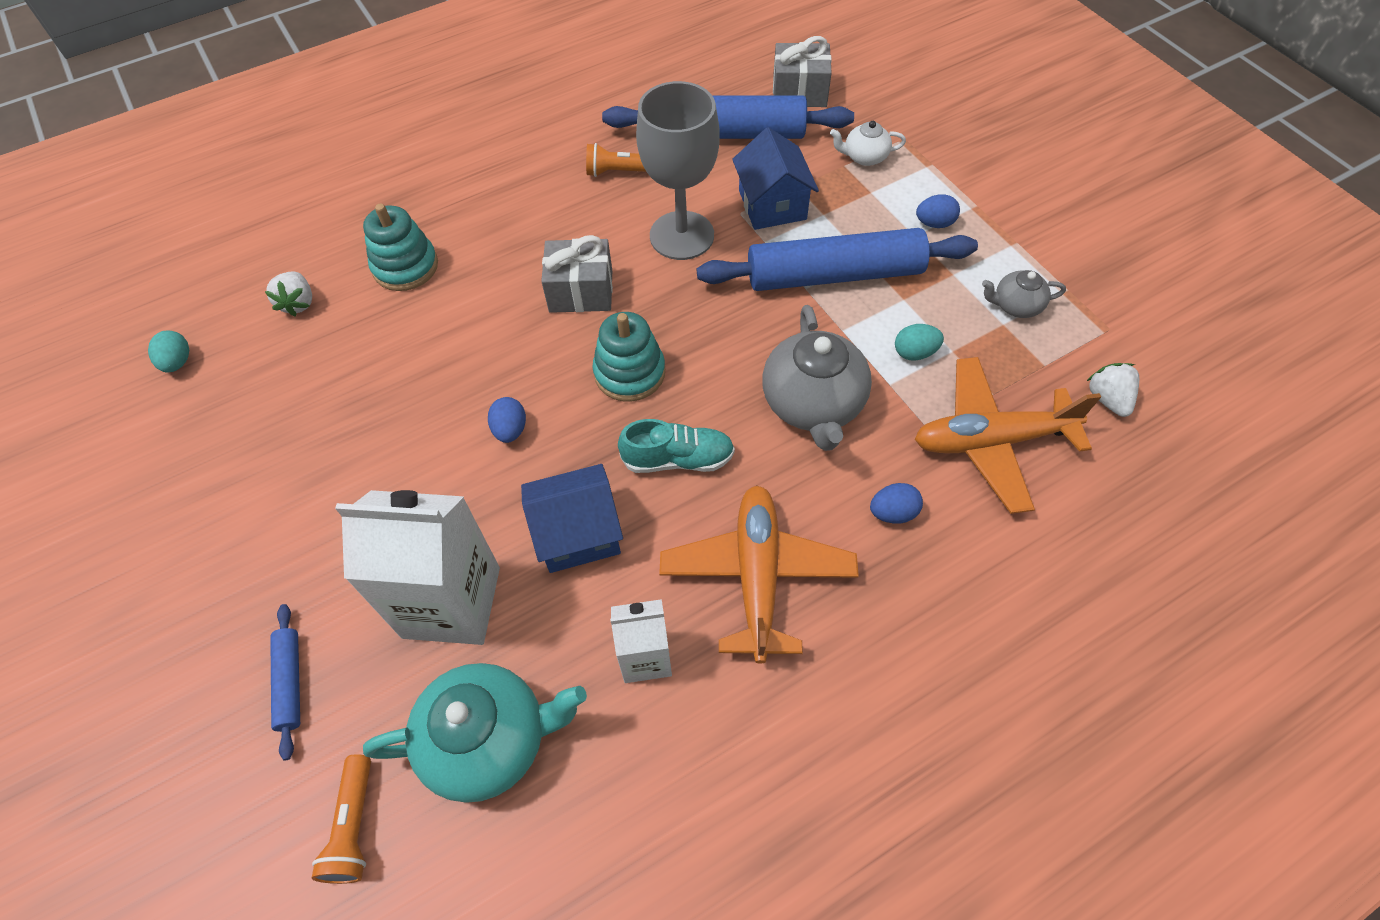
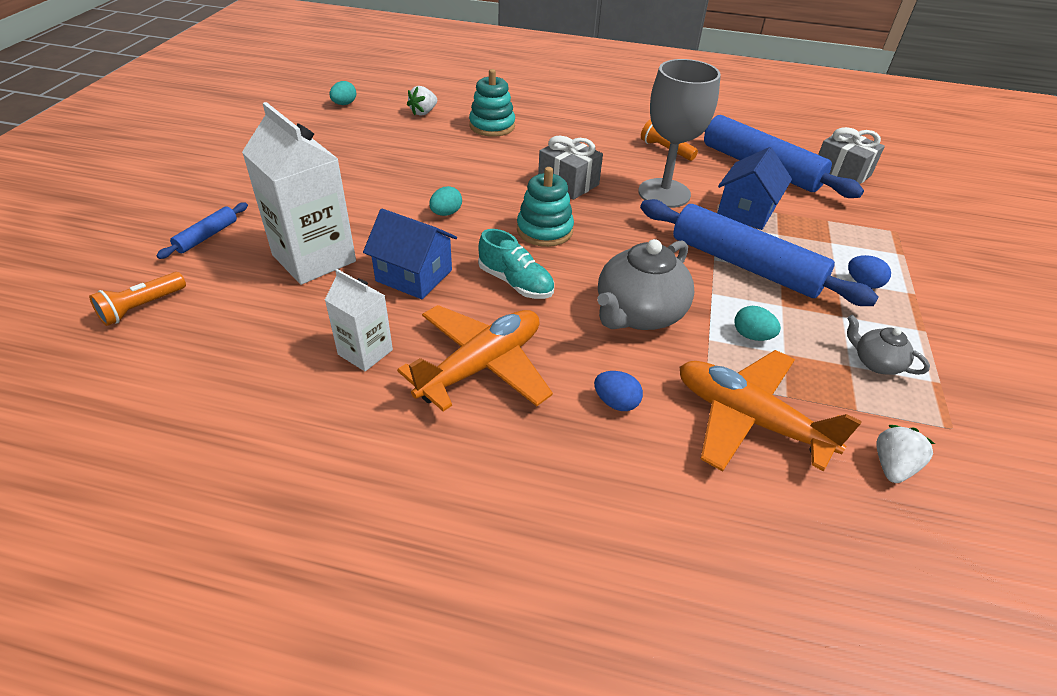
camera: 40 degrees right, 15 degrees down
(489, 740) = (243, 324): turquoise teapot -> none
(510, 430) = (446, 213): blue egg -> turquoise egg
(864, 157) = (850, 224): white teapot -> none

